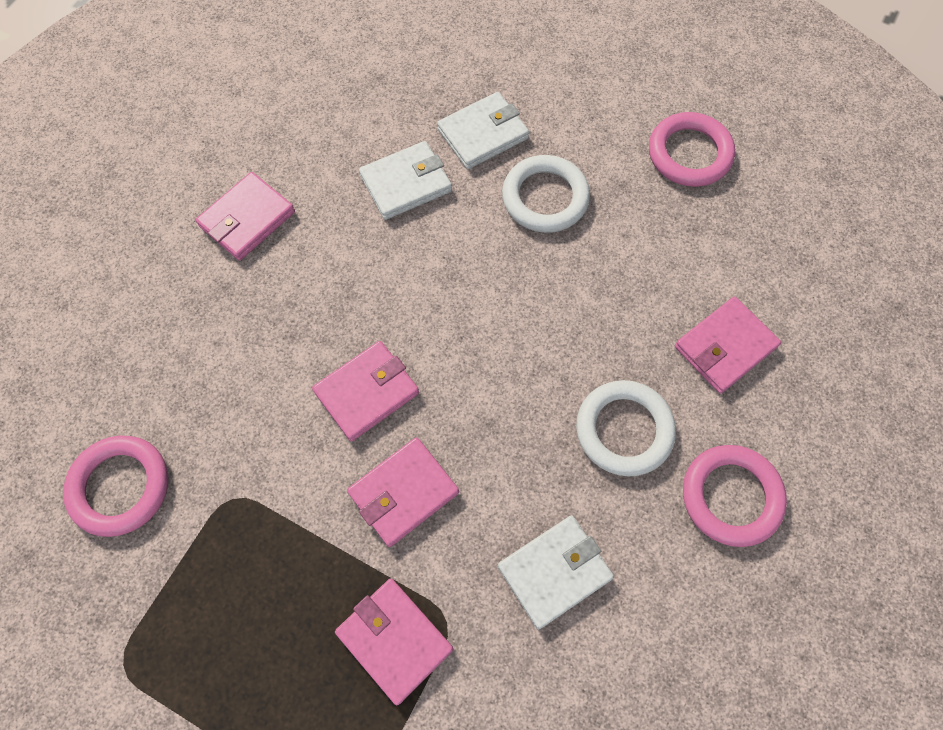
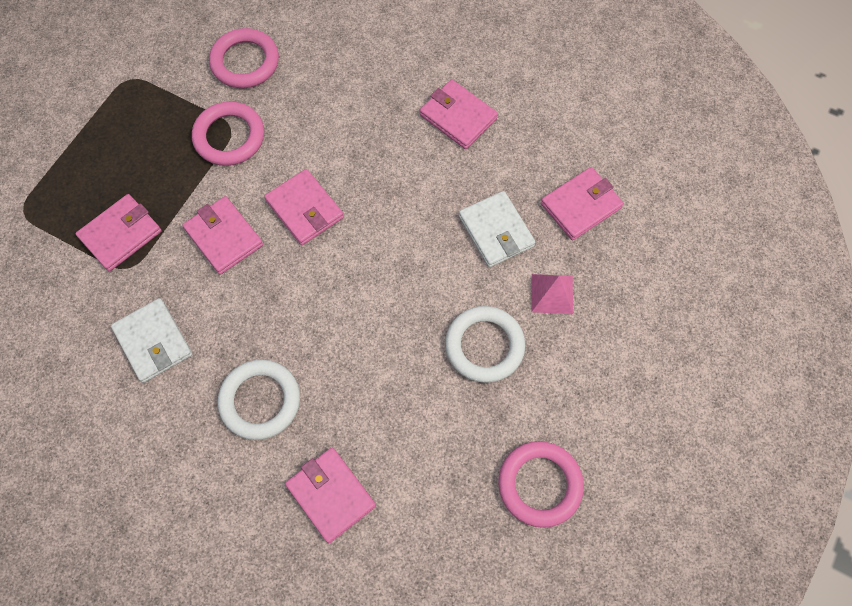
camera: 90 degrees right, 0 degrees up
(377, 103) = (581, 206): none -> pink wallet
(483, 134) = (552, 294): white wallet -> pink pyramid
(731, 496) = (196, 484): pink ring -> pink ring (229, 137)

